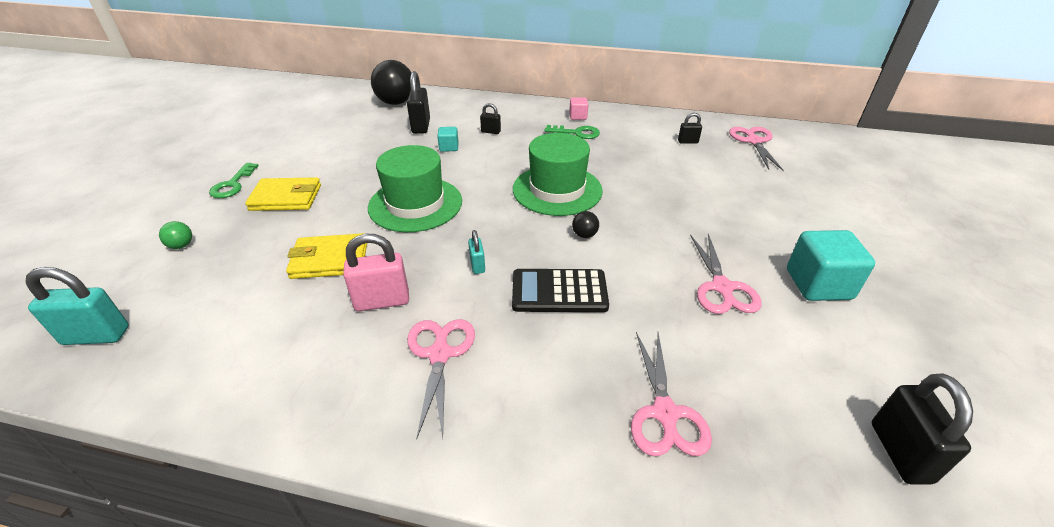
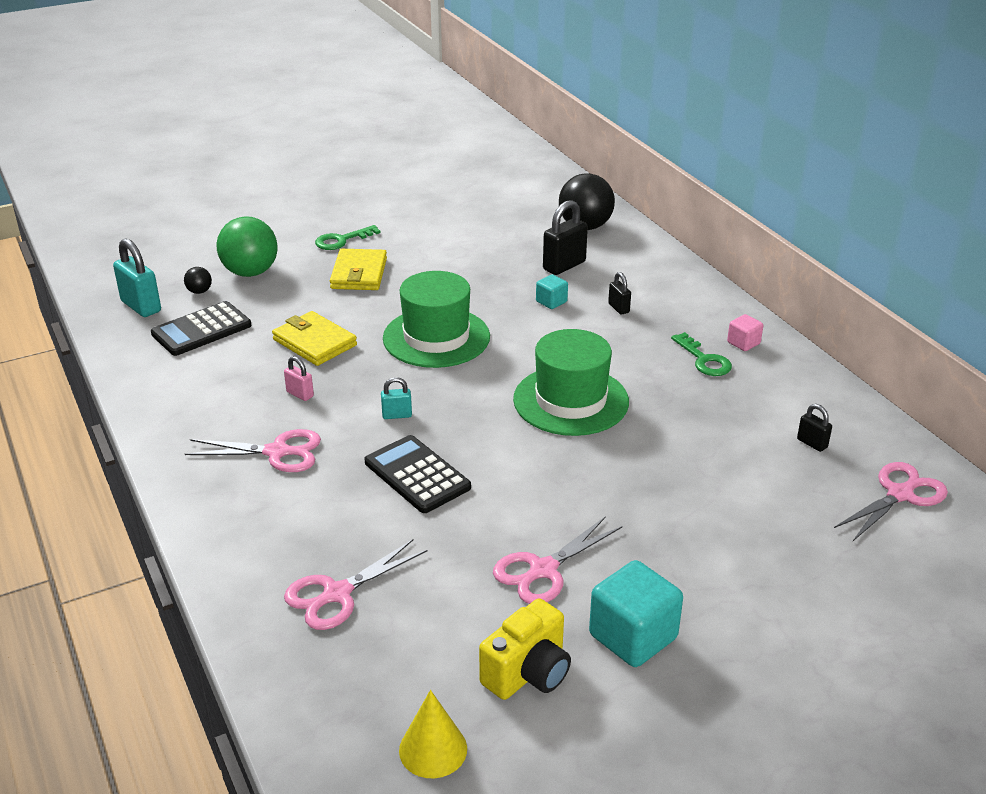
camera: 50 degrees right, 5 degrees down
(181, 245) = (250, 272): green ball -> green ball, size x2.26
(203, 313) = (201, 330): none -> black calculator
(286, 198) = (359, 274): yellow wallet -> yellow wallet turned 45 degrees clockwise
(382, 301) = (300, 394): pink padlock -> pink padlock, size x0.54
(440, 354) = (278, 452): pink scissors -> pink scissors turned 45 degrees clockwise
(477, 265) = (397, 415): turquoise padlock -> turquoise padlock turned 45 degrees clockwise
(584, 235) = (517, 452): black ball -> black ball (199, 291)
(831, 351) = (528, 673): none -> yellow camera
(900, 452) = (433, 749): black padlock -> yellow cone

